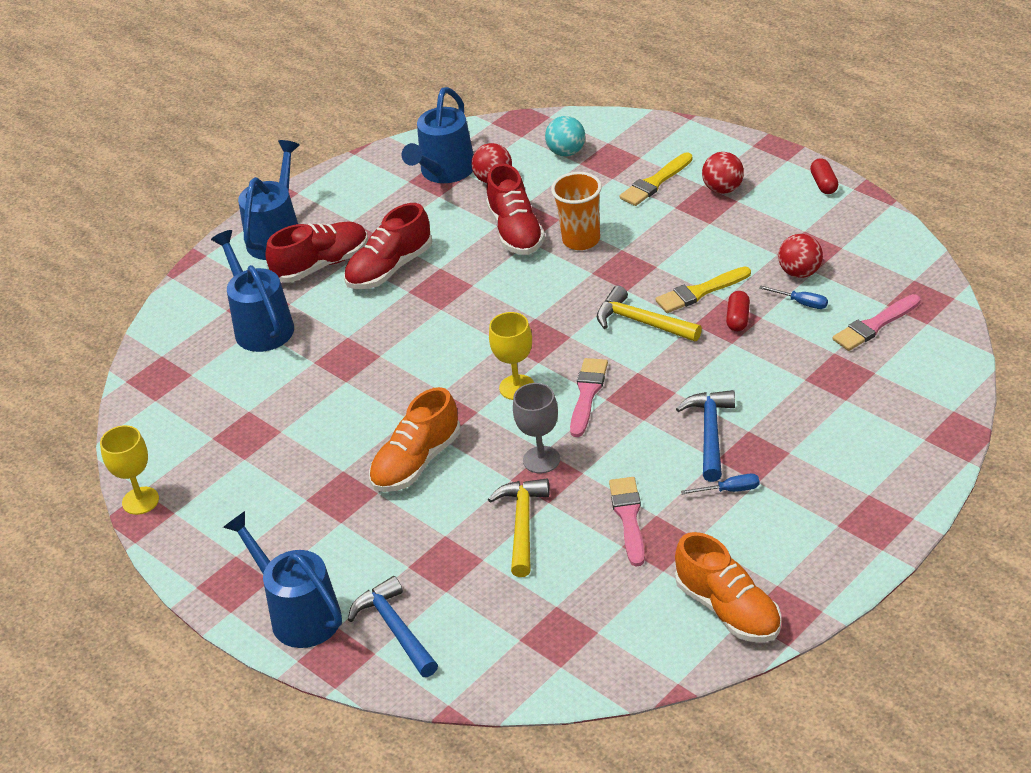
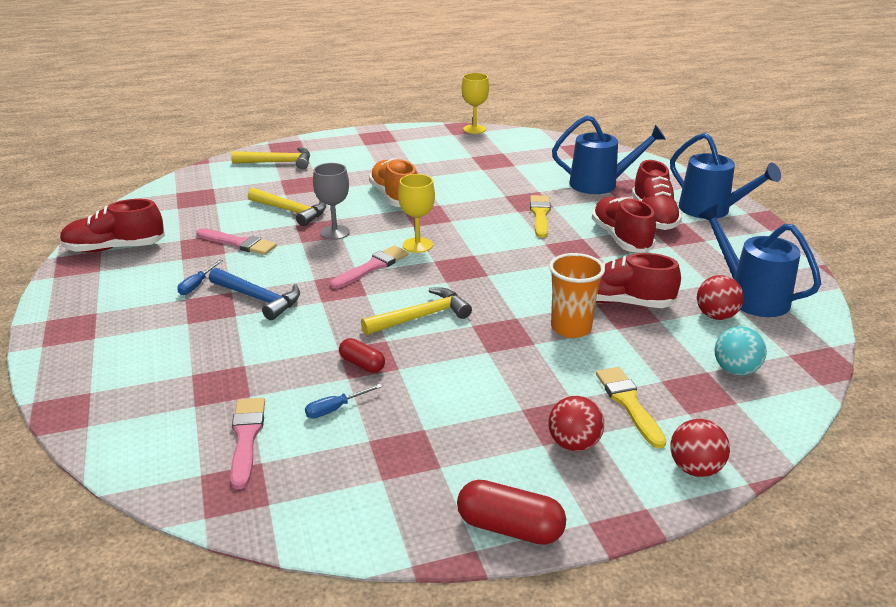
camera: 115 degrees right, 10 degrees down
(298, 614) = (329, 145): blue watering can -> none
(395, 629) = (278, 162): blue hammer -> yellow hammer
(587, 394) = (372, 267): pink brush -> pink brush turned 90 degrees counterclockwise
(700, 292) = (423, 360): yellow brush -> yellow brush (540, 215)
(728, 610) = (115, 248): orange shoe -> red shoe
(800, 272) = (378, 430): red ball -> red ball (695, 468)
(824, 184) = (510, 528): red capsule -> red capsule, size x1.59

